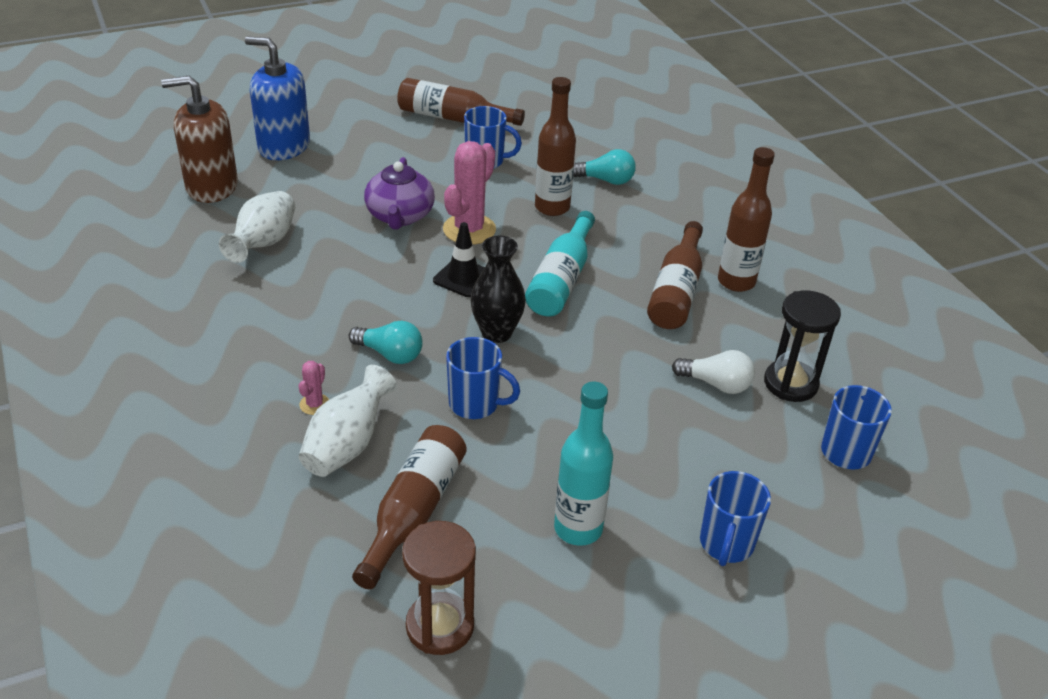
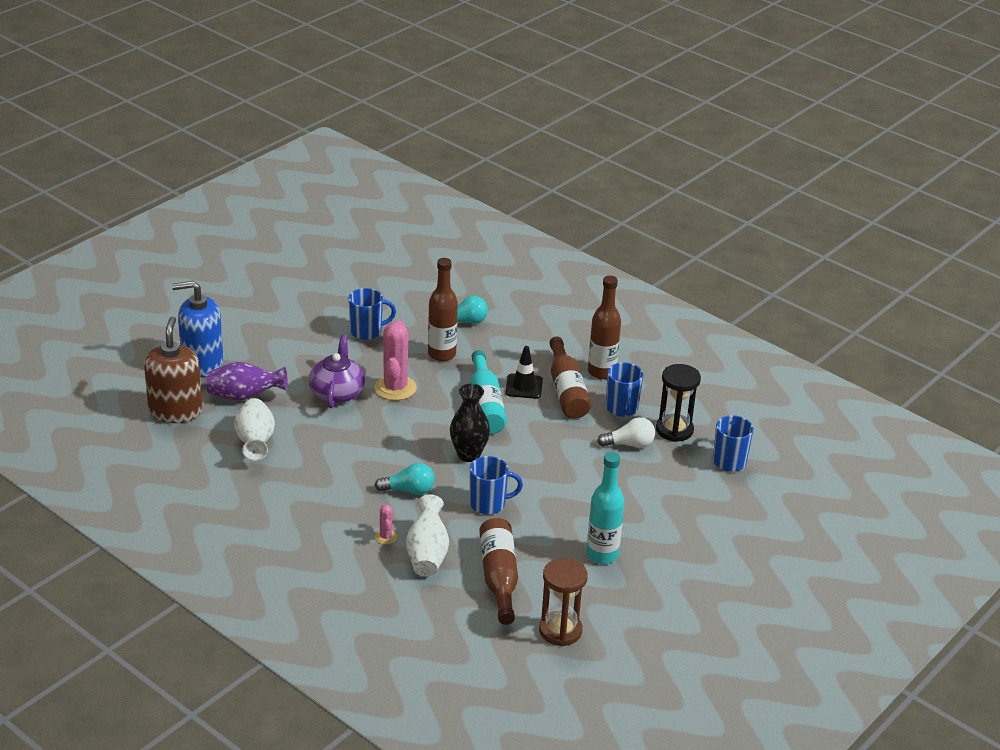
camera: 25 degrees left, 5 degrees down
(211, 187) = (175, 411): brown soap dispenser -> brown soap dispenser turned 120 degrees clockwise
(296, 192) = (244, 396): none -> purple vase
(399, 216) = (337, 392): purple teapot -> purple teapot turned 150 degrees counterclockwise
(453, 118) = (314, 302): brown bottle -> none
(463, 278) = (418, 424): black traffic cone -> black traffic cone (524, 386)
(726, 544) = (691, 535): blue mug -> blue mug (622, 408)

